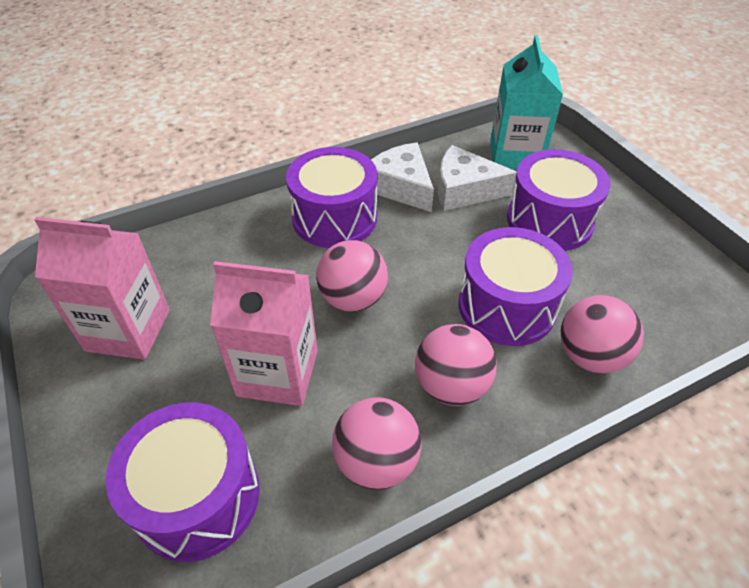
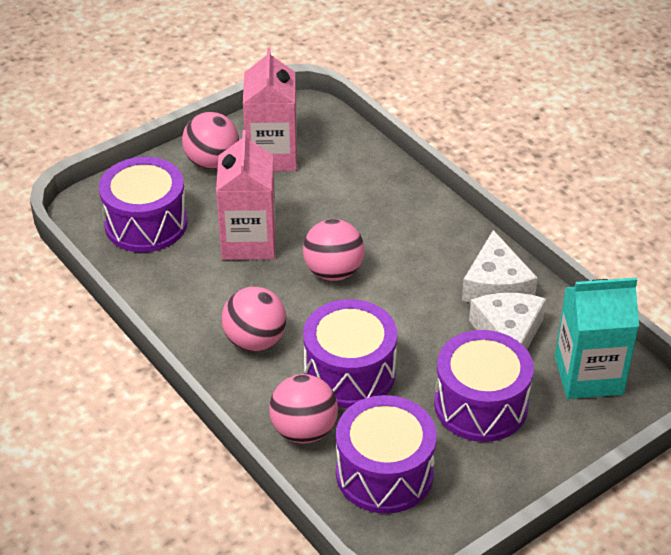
camera: 80 degrees right, 5 degrees down
(334, 218) = (432, 245): purple drum -> purple drum (384, 473)
(376, 462) = (182, 305): pink ball -> pink ball (212, 162)
(401, 186) = (496, 285): white cheese -> white cheese turned 135 degrees clockwise

